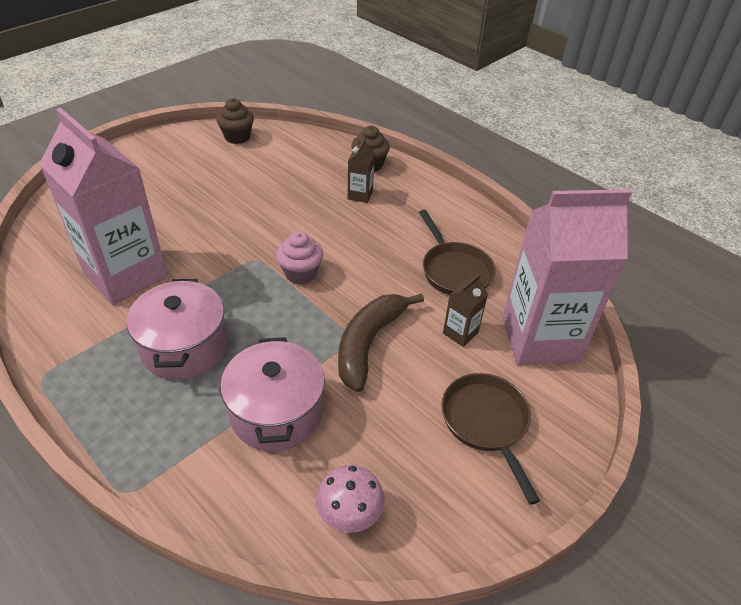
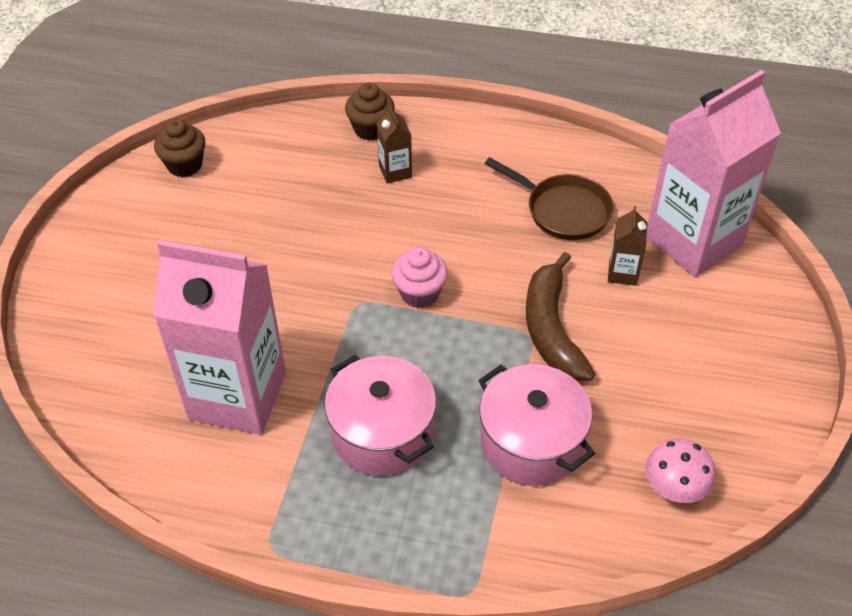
camera: 30 degrees left, 5 degrees up
(486, 423) = (713, 345): brown pan -> none

